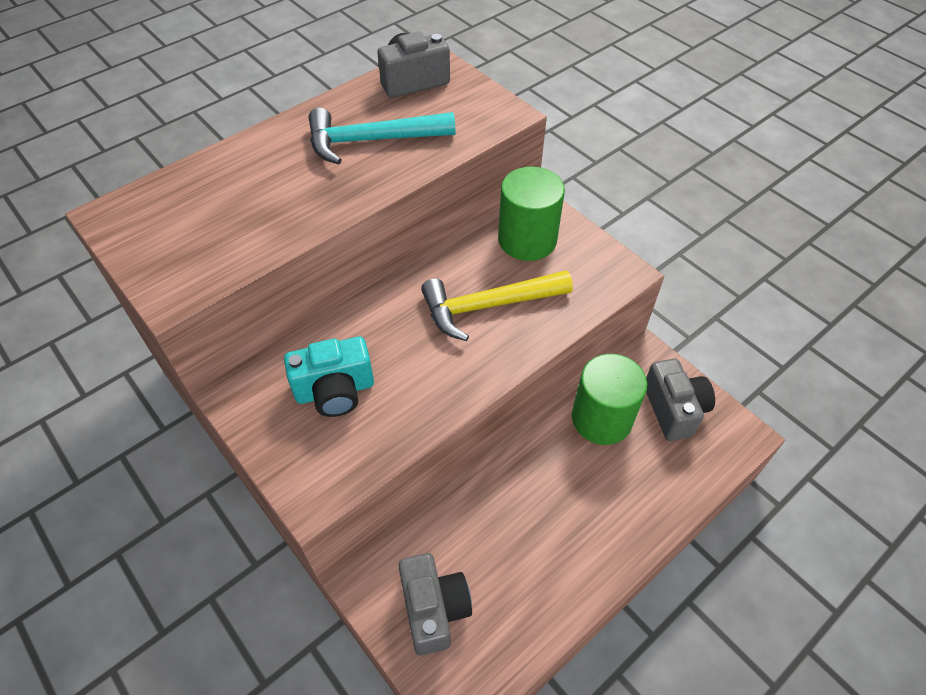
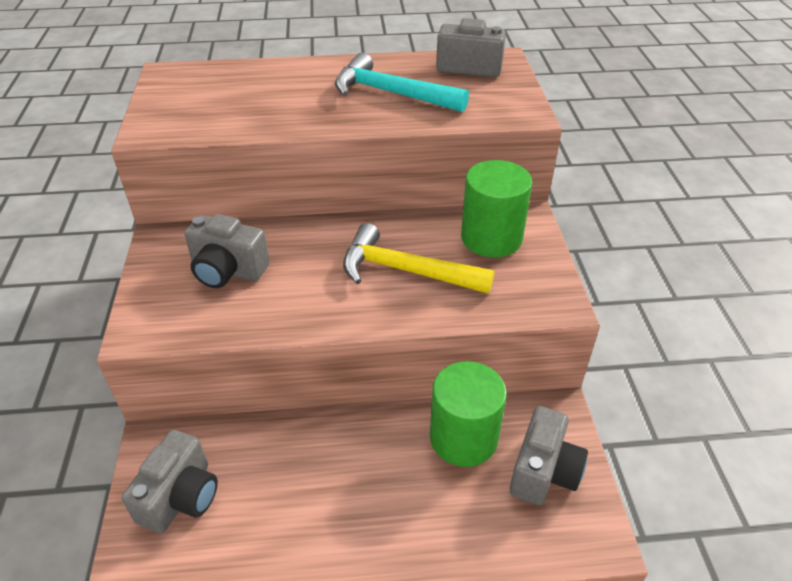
camera: 35 degrees right, 10 degrees down
(335, 391) = (228, 270): turquoise camera -> grey camera

